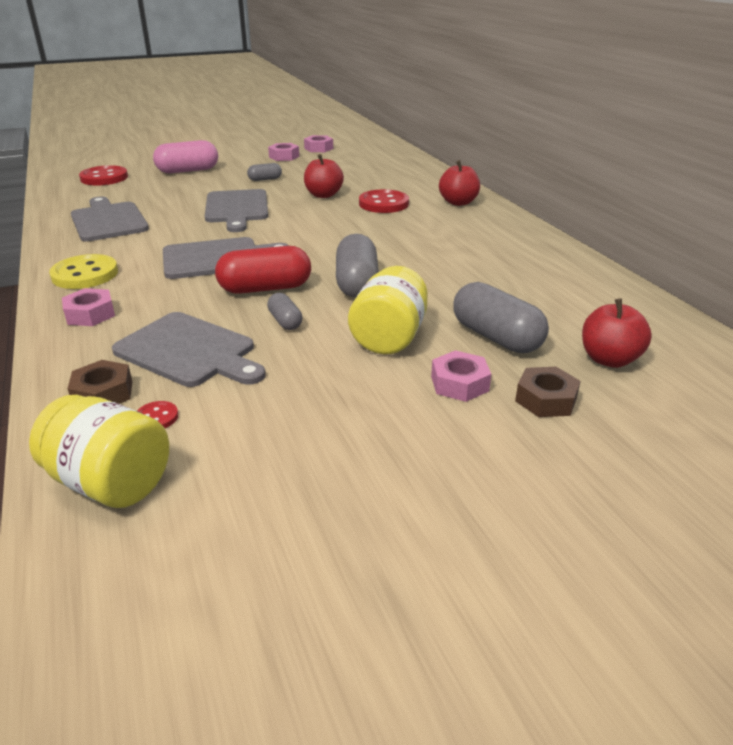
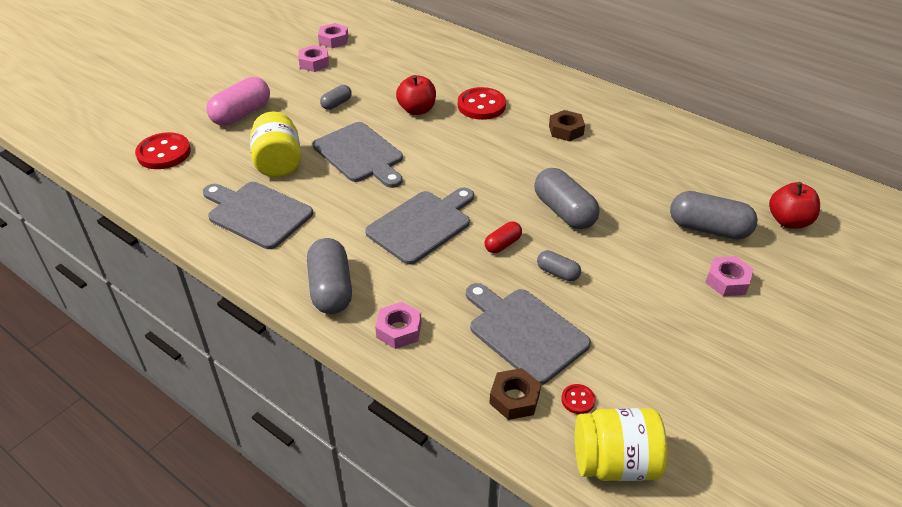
camera: 30 degrees left, 10 degrees up
(85, 274) = (331, 289): yellow button -> grey capsule
(189, 351) = (525, 332): grey cutting board -> grey cutting board turned 135 degrees counterclockwise
(265, 288) = (502, 244): red capsule -> red capsule, size x0.53
(389, 337) = (644, 258): yellow jar -> yellow jar (278, 163)
(458, 202) = (539, 84): red apple -> none
(546, 399) = (785, 272): brown nut -> brown nut (566, 130)

